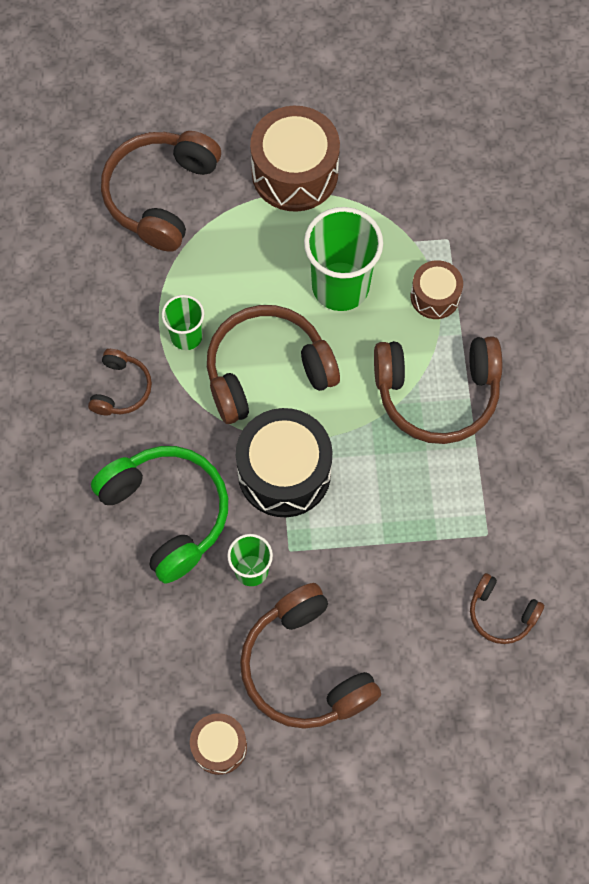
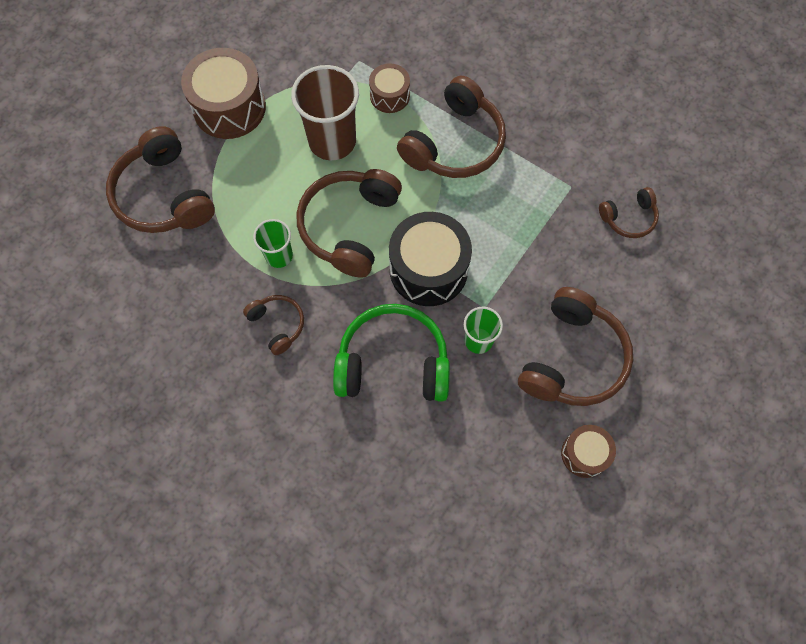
camera: 50 degrees left, 0 degrees up
(305, 668) = (573, 358): brown headphones -> brown headphones turned 75 degrees counterclockwise
(340, 286) = (332, 141): green cup -> brown cup

